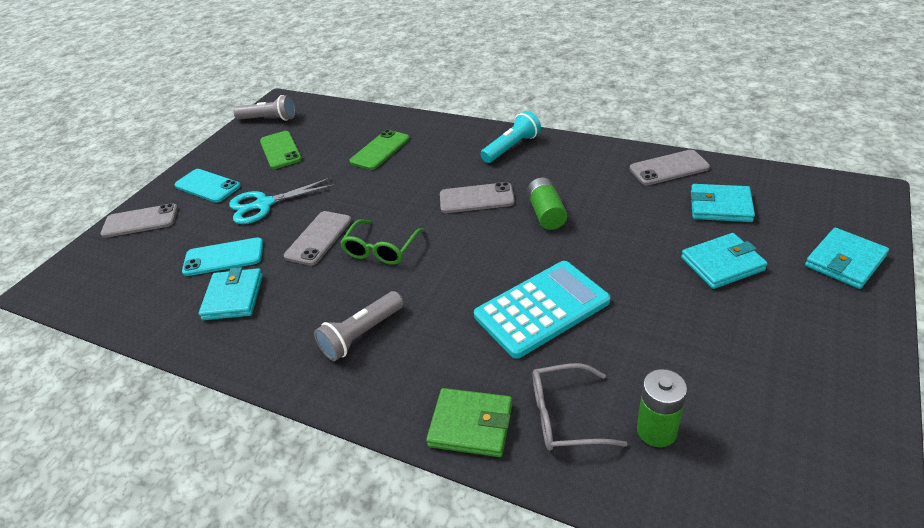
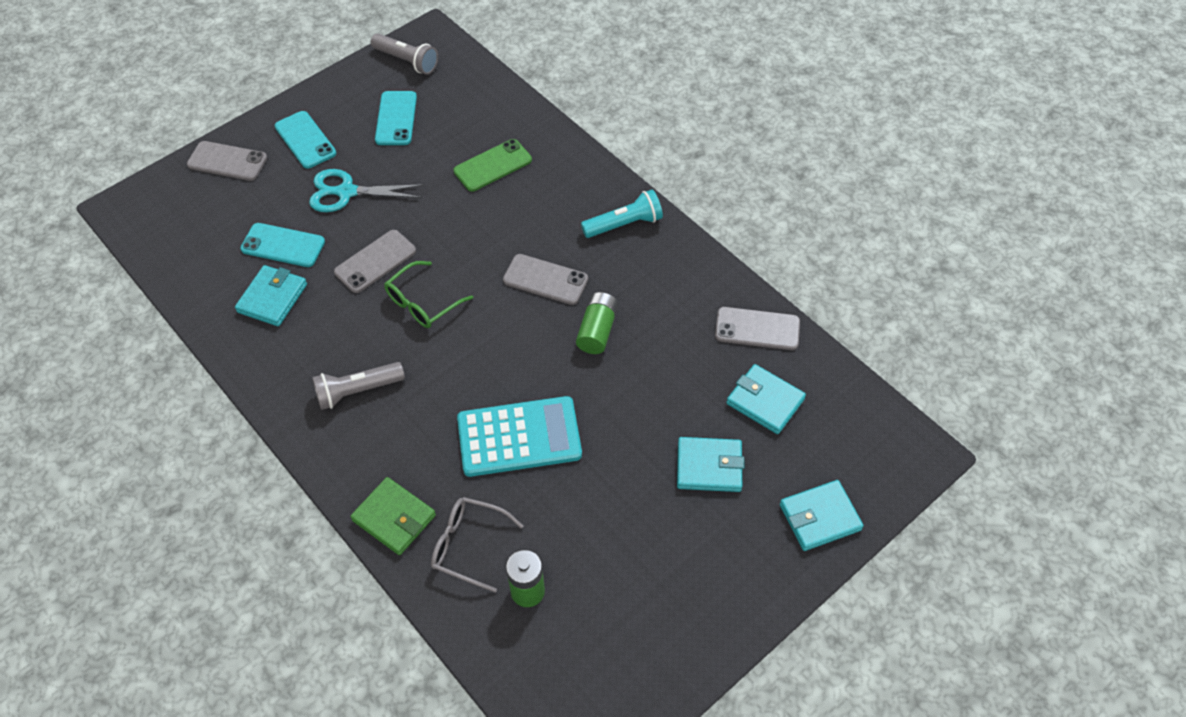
camera: 20 degrees right, 15 degrees up
(280, 150) = (396, 118): green phone -> turquoise phone

